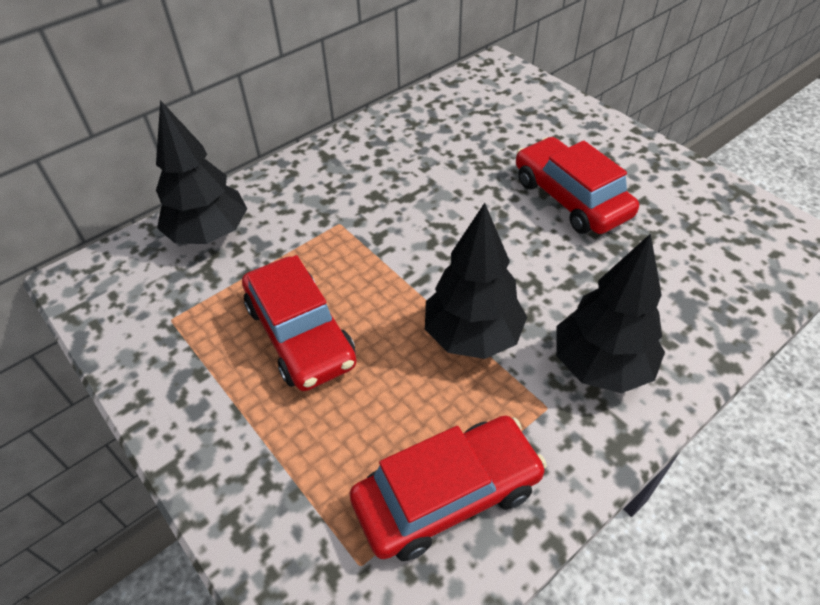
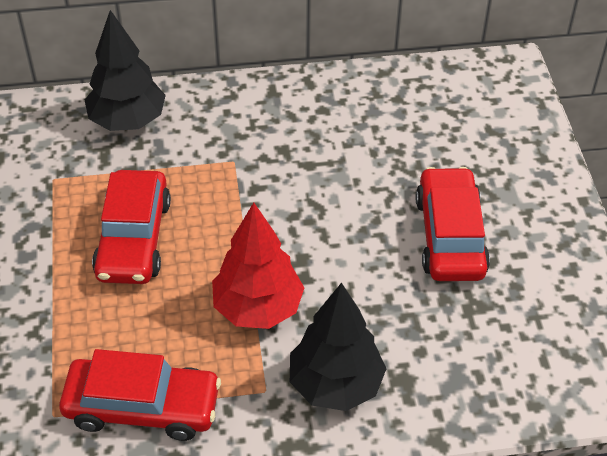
camera: 30 degrees right, 0 degrees up
(472, 336) = (258, 308): black tree -> red tree

